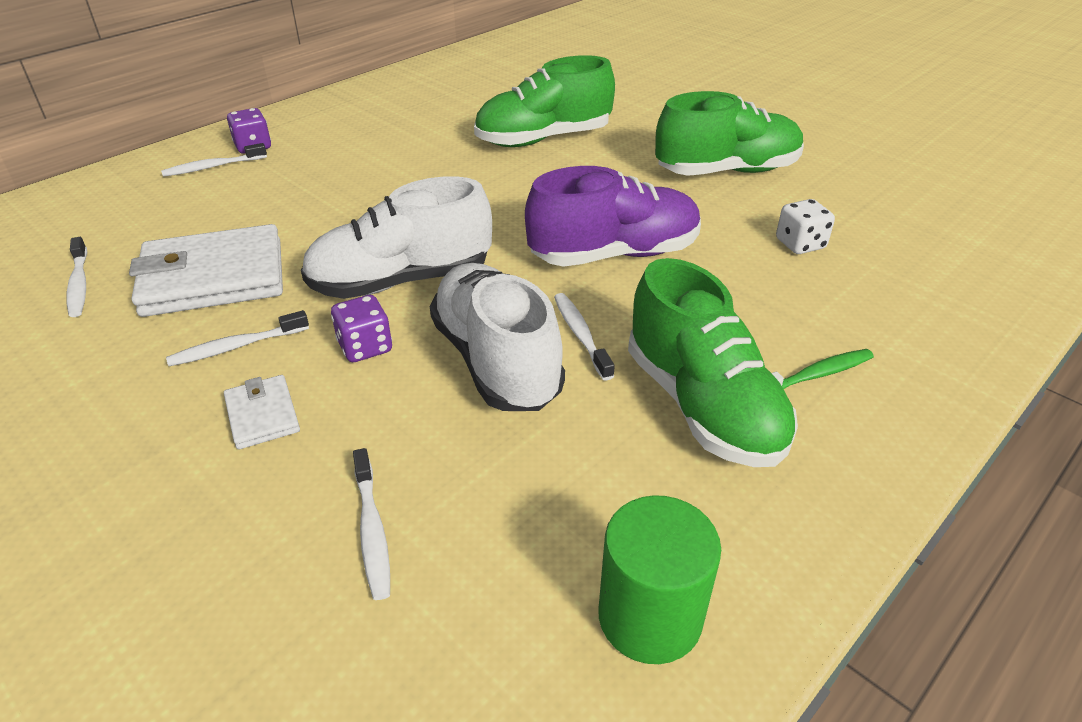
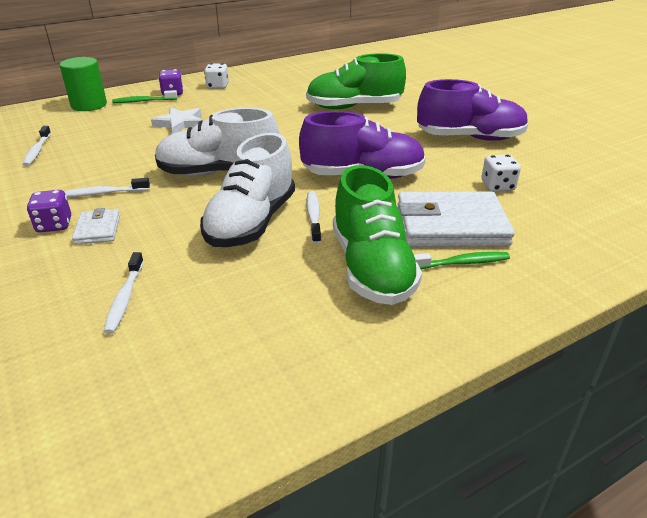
camera: 15 degrees right, 5 degrees down
(213, 167) = (143, 101): white toothbrush -> green toothbrush
(213, 278) = (111, 157): white wallet -> white wallet (451, 225)
(294, 201) = (180, 123): none -> white star
(319, 126) = (217, 86): none -> white dice
(365, 347) = (176, 204): purple dice -> purple dice (54, 225)
(496, 361) = (251, 223): white shoe -> white shoe turned 150 degrees counterclockwise
(650, 617) = (265, 376): green cylinder -> green cylinder (89, 105)
(727, 171) = (470, 138): green shoe -> purple shoe

